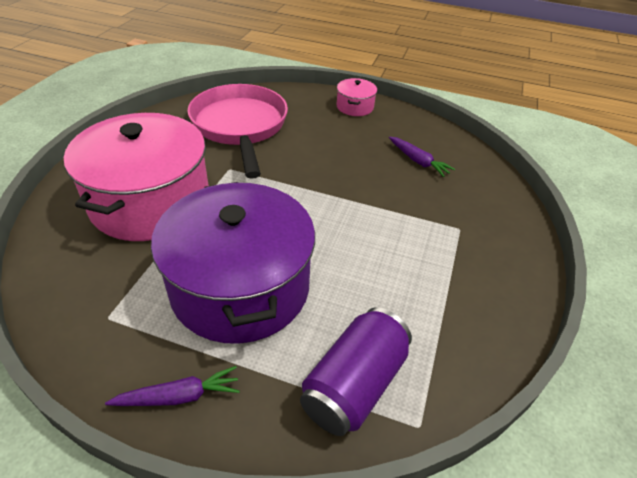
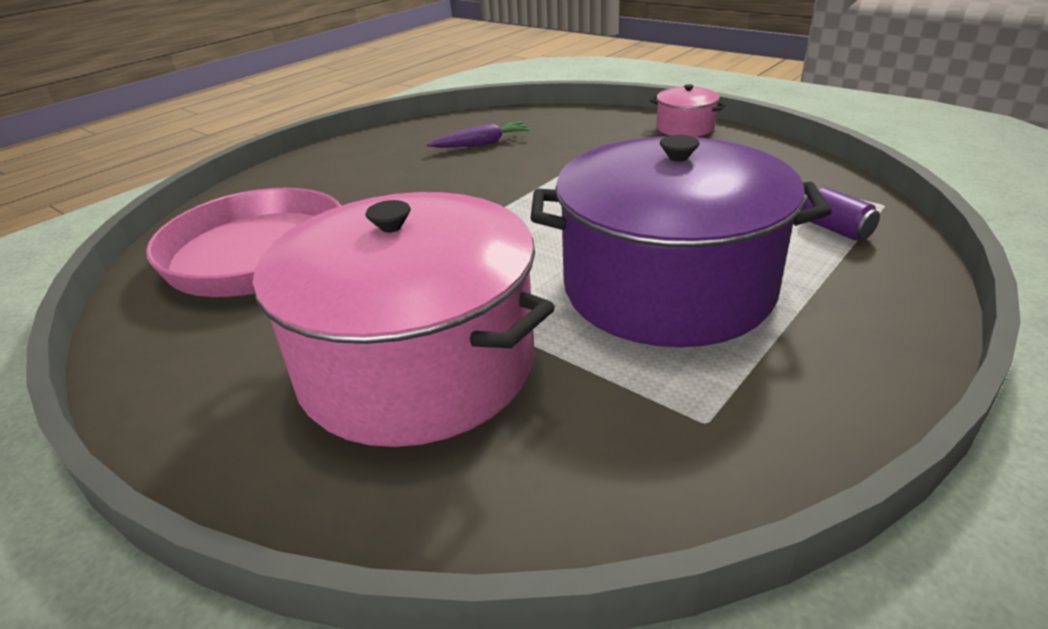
camera: 65 degrees left, 10 degrees down
(179, 396) = (864, 351): purple carrot -> none
(354, 384) = (835, 229): purple can -> purple can, size x0.49
(355, 107) = (323, 162): pink pot -> pink pot (685, 128)

